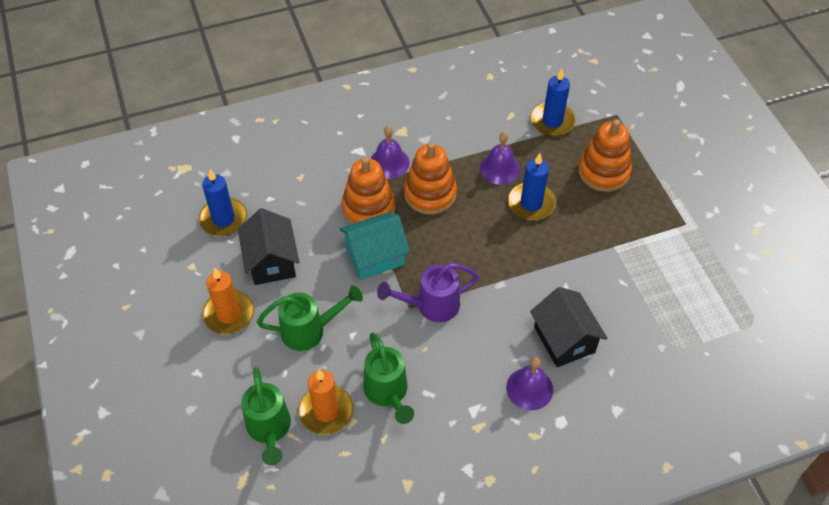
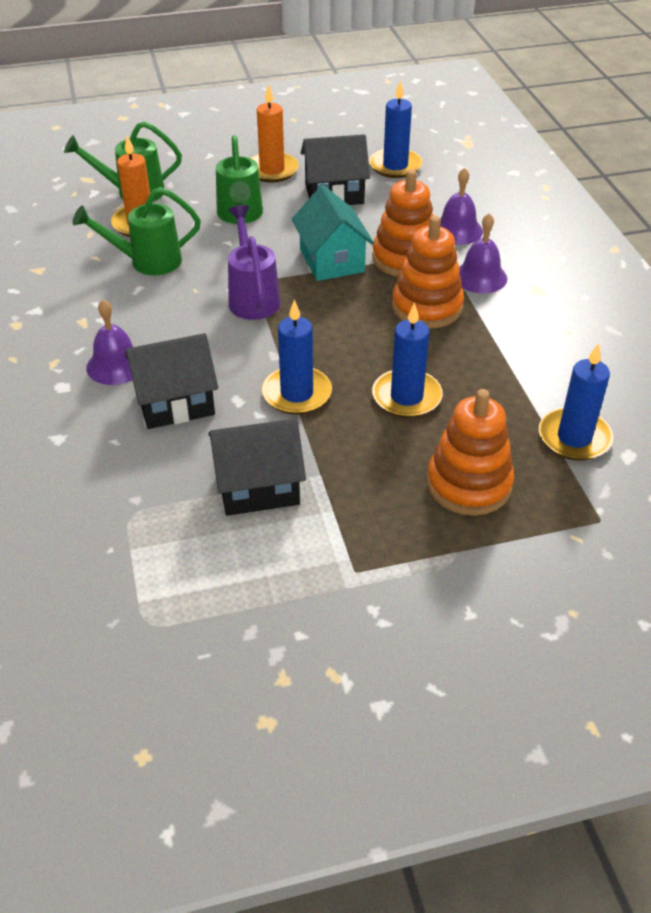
camera: 95 degrees right, 10 degrees down
(499, 168) = (473, 372): purple bell -> purple bell (457, 230)
(540, 266) = (297, 394): none -> blue candle
(633, 279) = (258, 487): none -> black house

